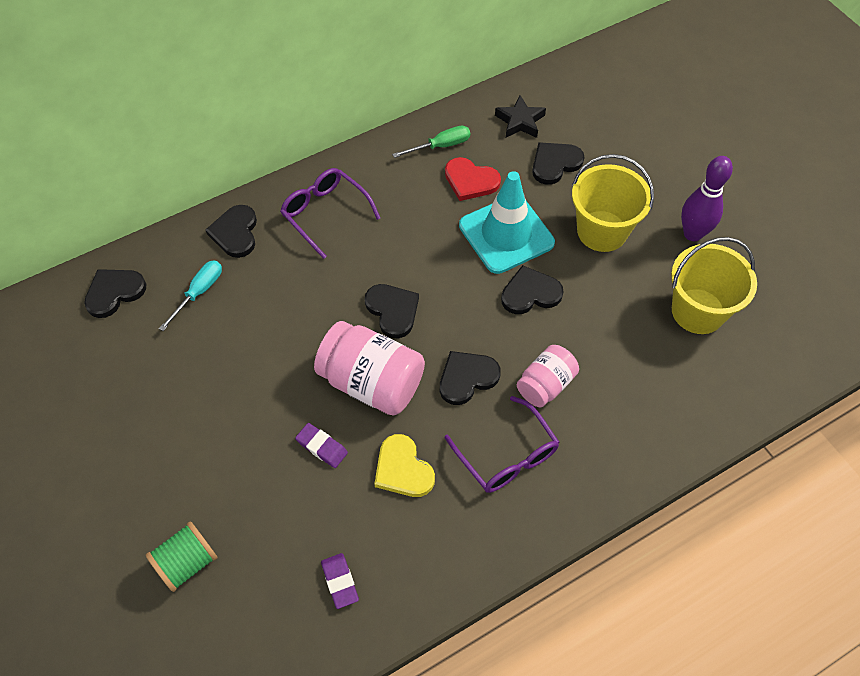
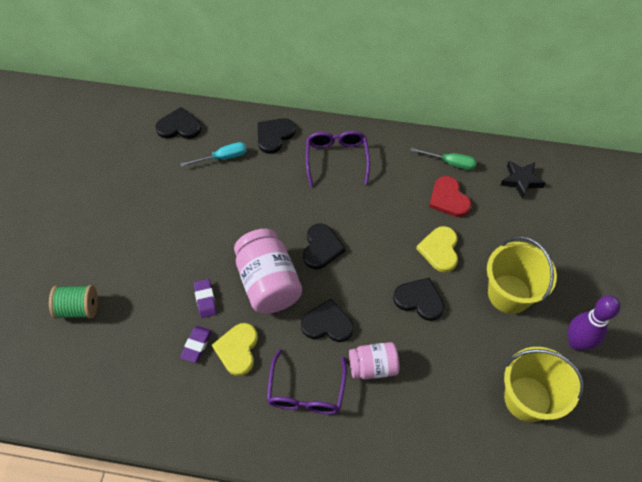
camera: 40 degrees right, 0 degrees up
(340, 582) = (143, 386): purple eraser -> purple eraser (196, 345)
(506, 234) = (439, 250): turquoise traffic cone -> yellow heart
(555, 163) = (519, 225): black heart -> none

